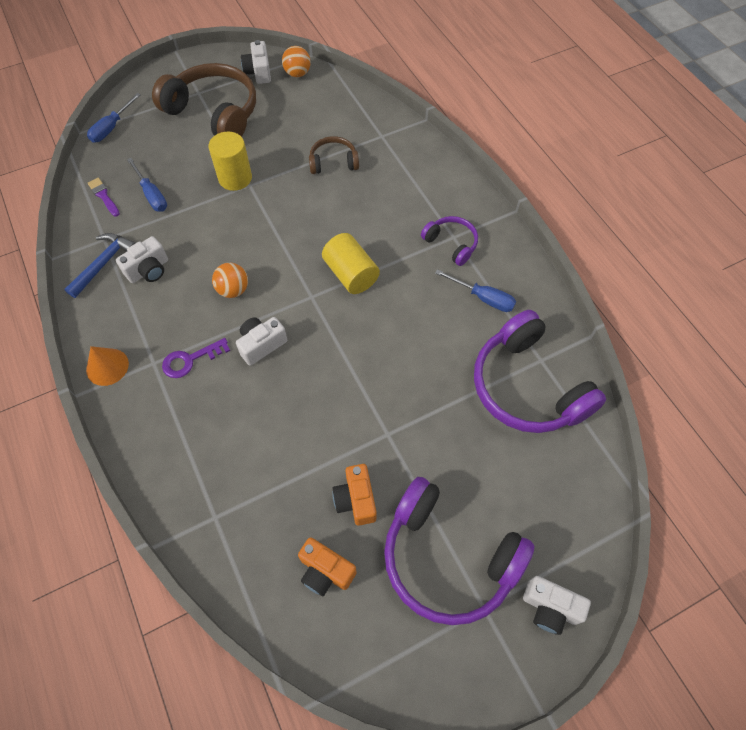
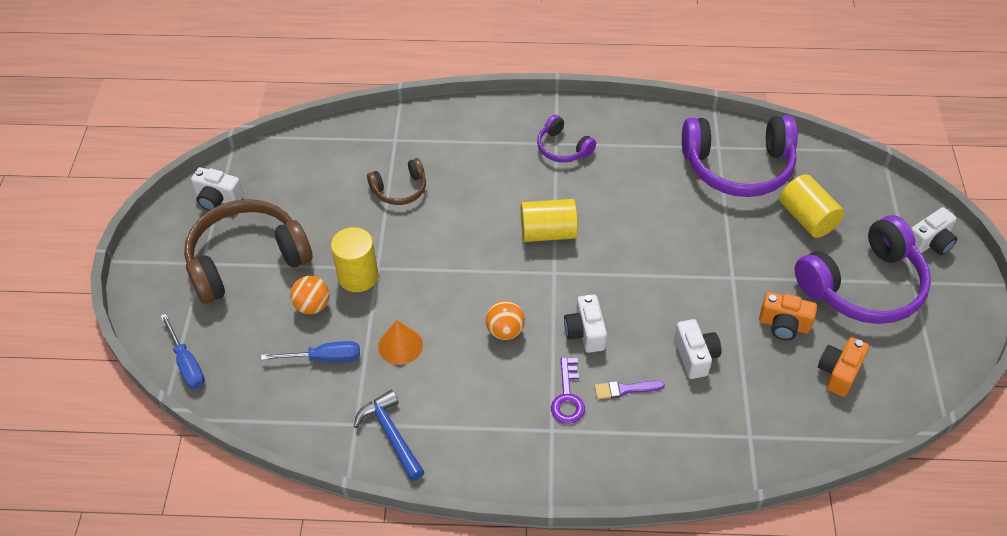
camera: 60 degrees left, 10 degrees down
(103, 196) = (290, 405): purple brush -> purple brush (625, 389)
(107, 366) = (531, 473): orange cone -> orange cone (400, 345)
(149, 270) = (429, 395): white camera -> white camera (695, 356)
(297, 74) = (250, 168): orange ball -> orange ball (312, 306)
(325, 571) = (838, 372): orange camera -> orange camera turned 150 degrees clockwise
(333, 162) = (400, 189): brown headphones -> brown headphones turned 135 degrees counterclockwise
(451, 244) = (563, 148): purple headphones -> purple headphones turned 120 degrees counterclockwise
(483, 298) = (635, 154): blue screwdriver -> none
(503, 472) = (807, 218): none -> yellow cylinder

